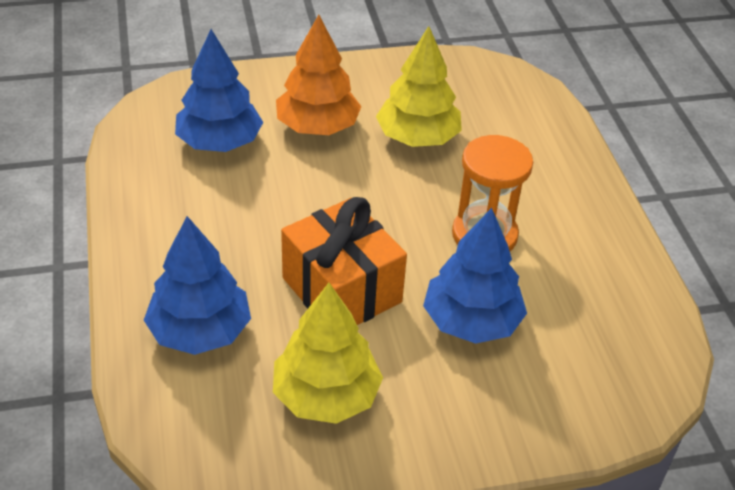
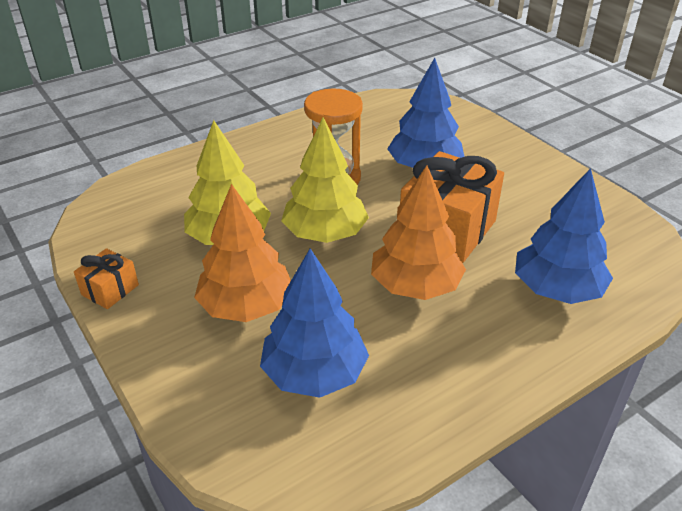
camera: 110 degrees left, 5 degrees down
(274, 232) = (415, 286): none -> orange tree
(326, 395) = (545, 210): yellow tree -> yellow tree (325, 234)
(383, 64) = (110, 290): none -> orange gift

